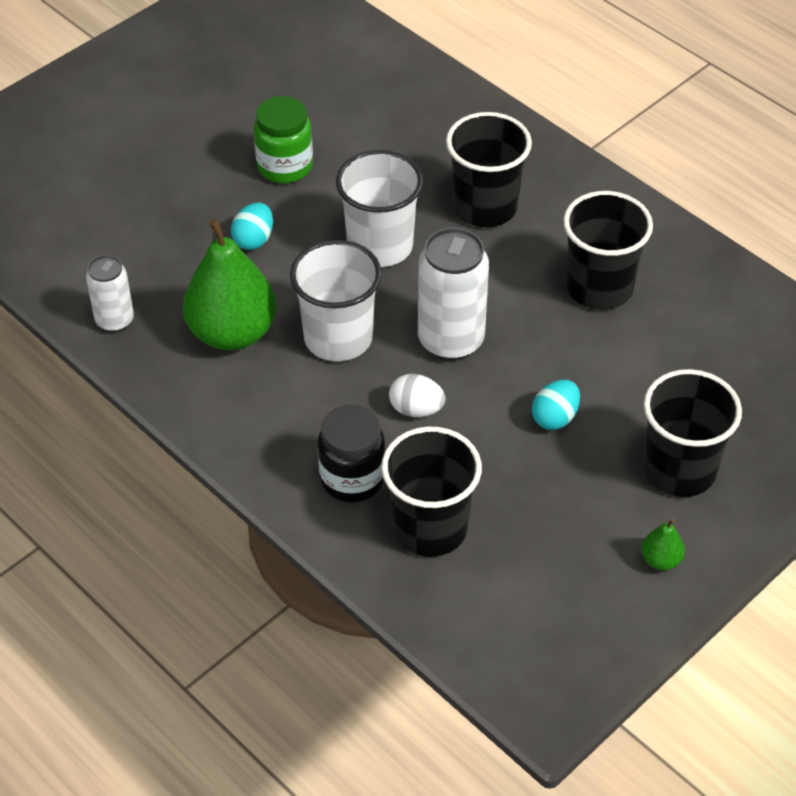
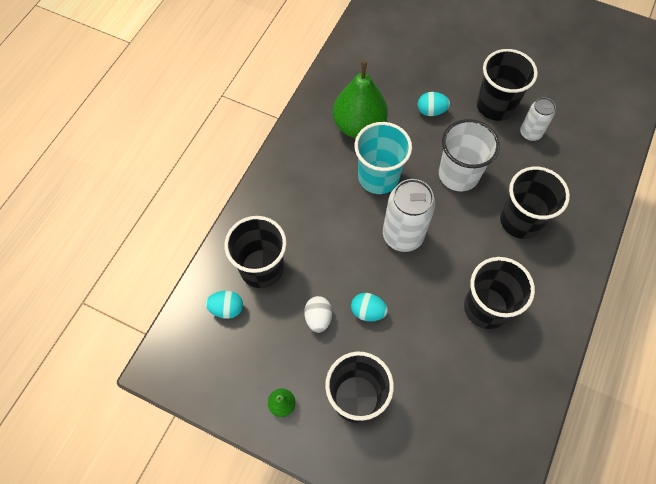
camera: 70 degrees right, 15 degrees up
(115, 320) = (343, 71): white can -> white can (530, 133)
(285, 167) = (495, 106): green jar -> black cup
(338, 338) = (378, 177): white cup -> turquoise cup
(352, 479) = (281, 218): black jar -> none
(416, 409) = (343, 234): white egg -> white egg (318, 318)
(481, 592) = (227, 308): none -> turquoise egg

